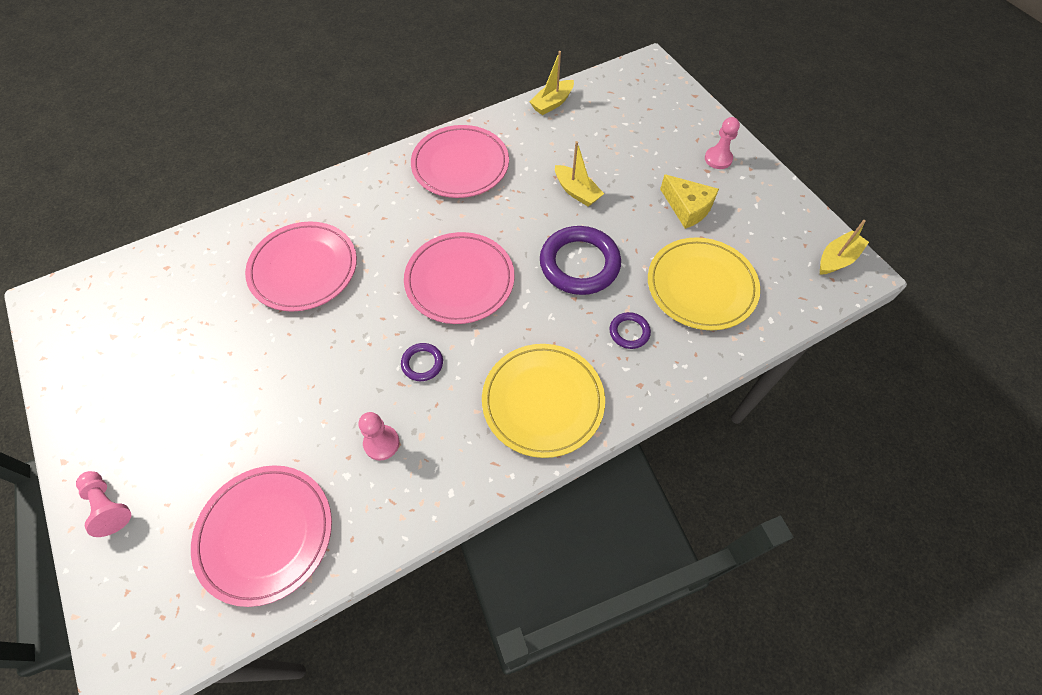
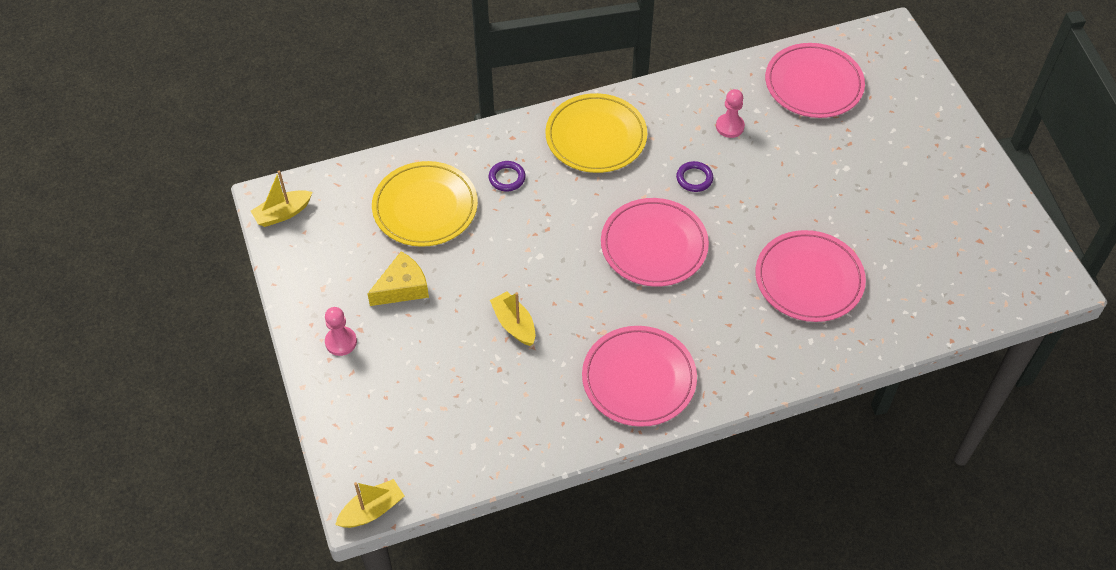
camera: 170 degrees left, 5 degrees down
(108, 506) = (935, 116): pink pawn -> none
(552, 103) = (510, 456): yellow boat -> yellow boat (372, 510)
(579, 264) = (534, 245): purple ring -> none
(687, 208) = (402, 287): yellow cheese -> yellow cheese turned 90 degrees clockwise

